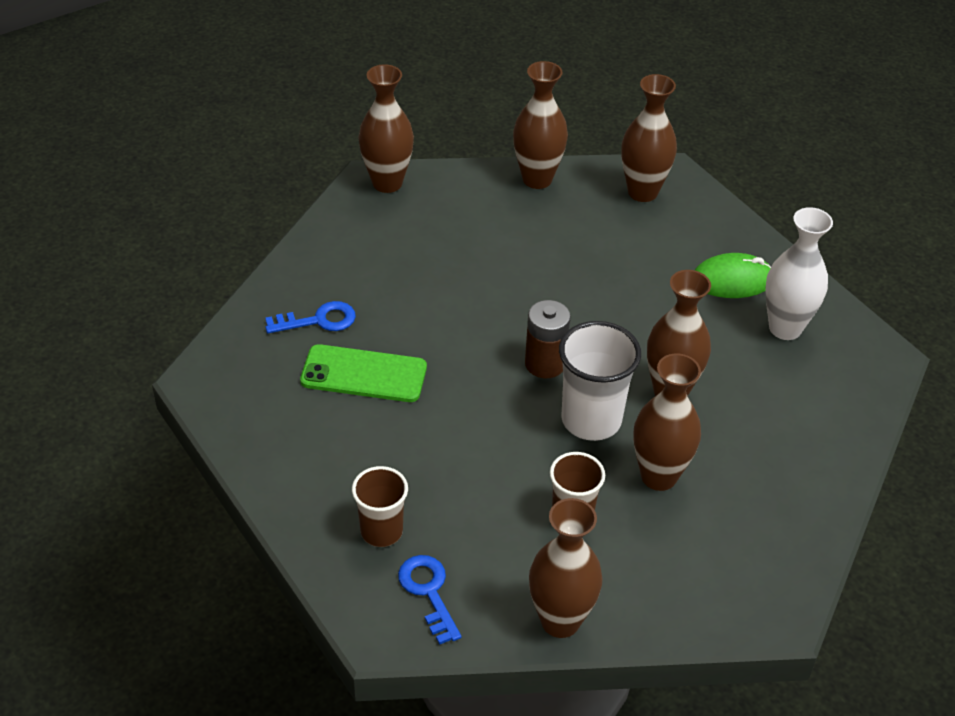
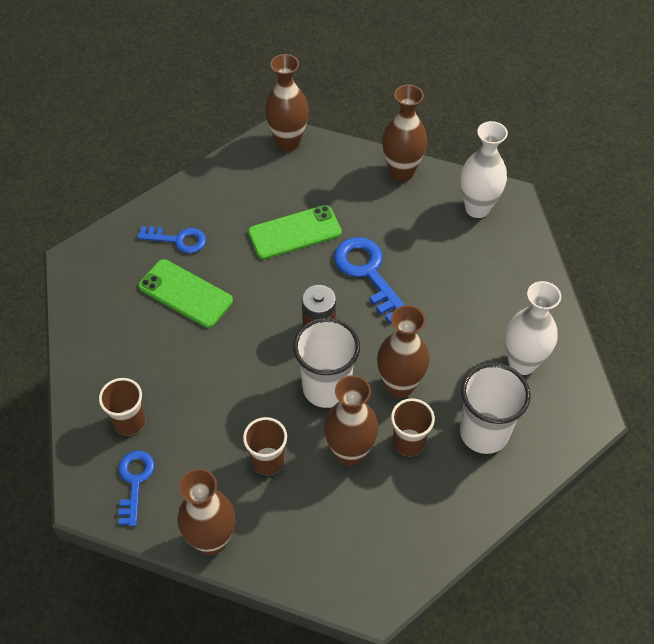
camera: 25 degrees right, 10 degrees up
(454, 273) = (294, 232): none -> green phone
(564, 290) = (368, 273): none -> blue key
(642, 192) = (477, 208): brown vase -> white vase
(716, 444) = (409, 442): none -> brown cup
(732, 280) = (504, 307): green mouse -> none
(789, 408) = (484, 432): none -> white cup

